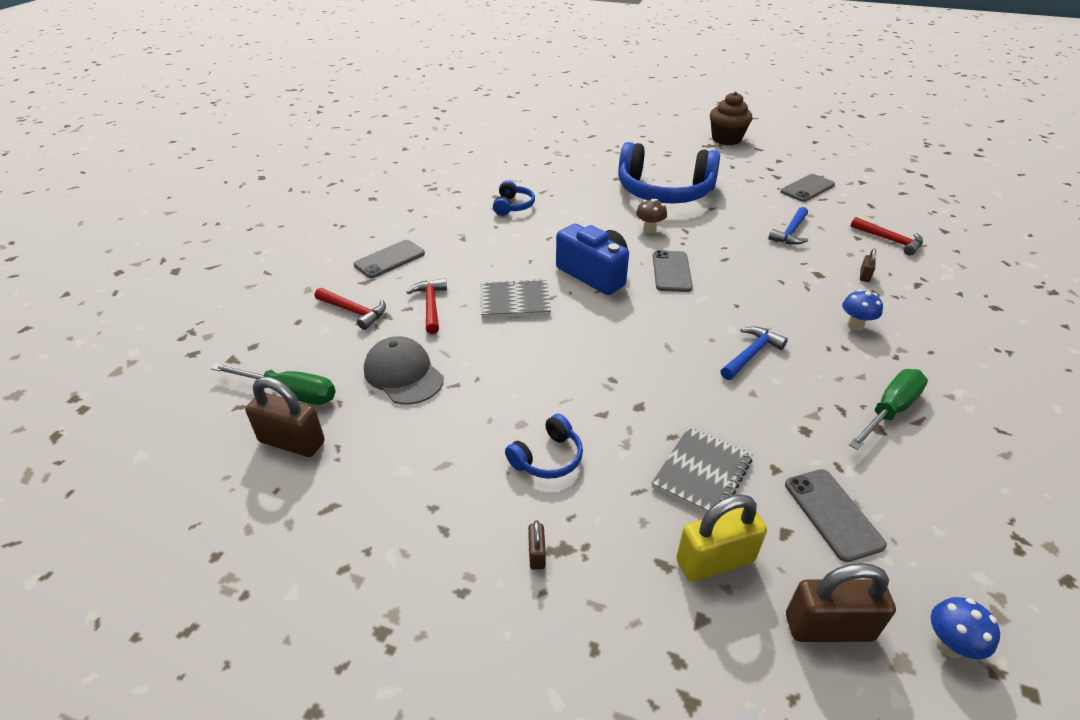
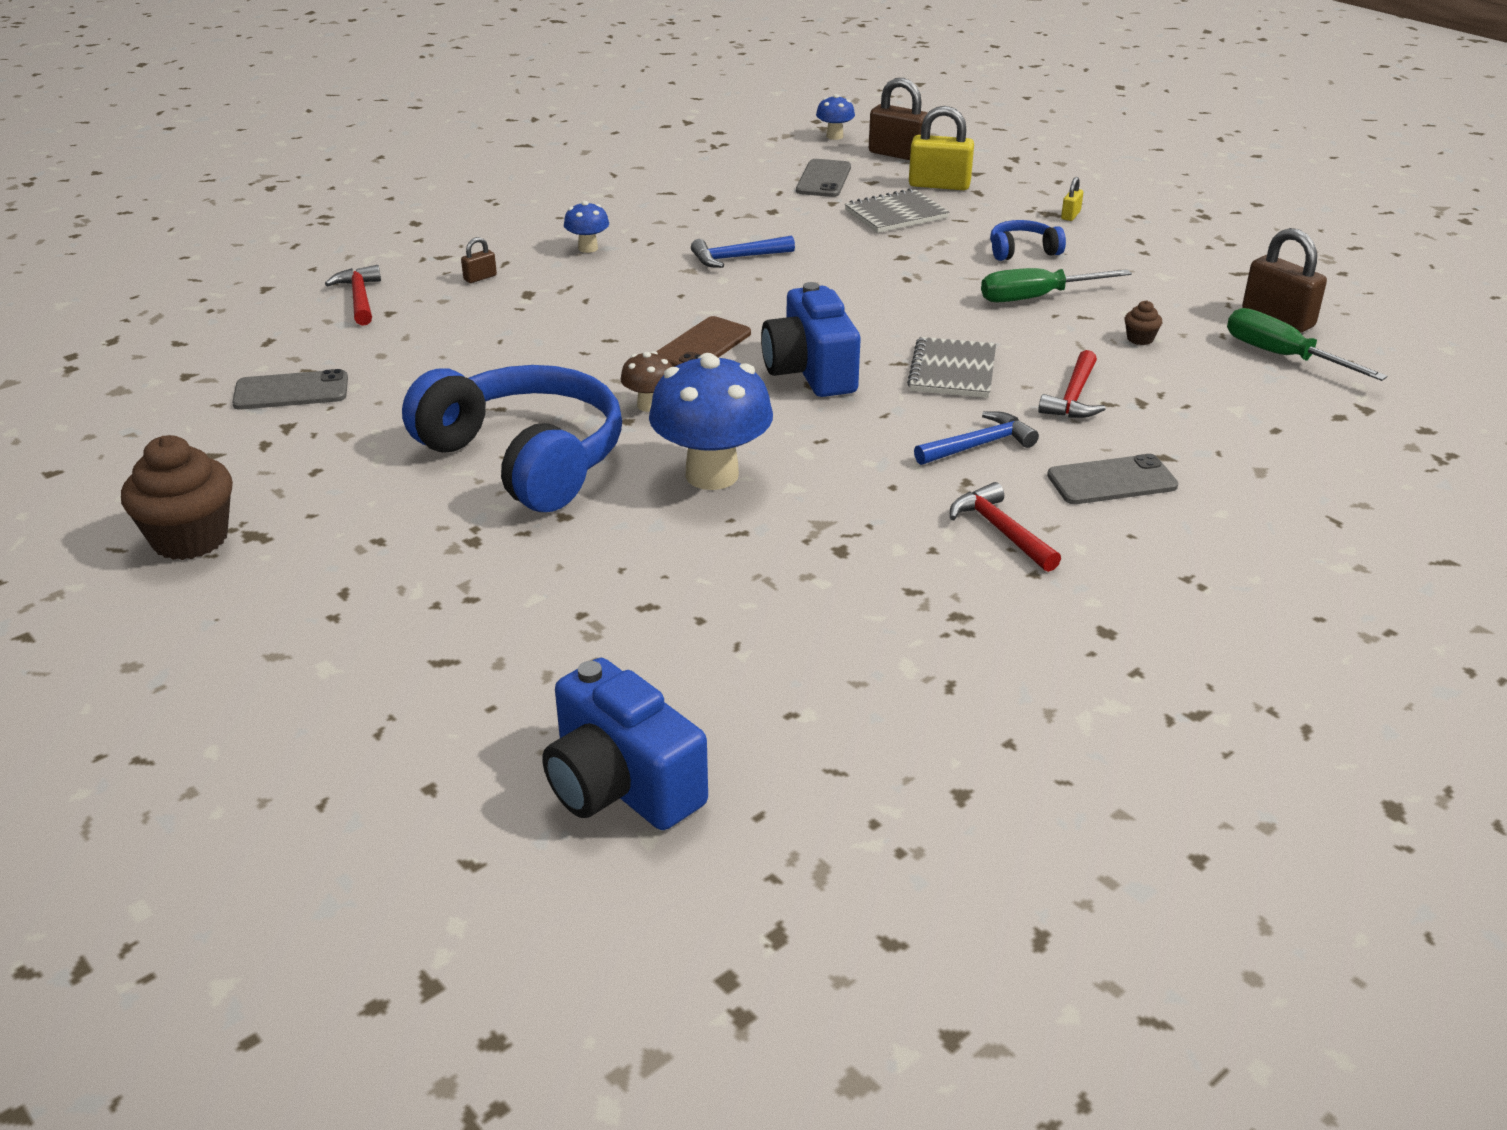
camera: 150 degrees left, 5 degrees down
(354, 311) = (1189, 420): red hammer -> red hammer (1001, 531)
(403, 374) = (1140, 339): grey cap -> brown cupcake
(504, 128) = (621, 785): none -> blue camera
(513, 206) = (827, 517): blue headphones -> none
(515, 301) = (952, 371): grey notebook -> grey notebook turned 75 degrees clockwise
(537, 554) = (1070, 215): brown padlock -> yellow padlock
(579, 208) = (712, 475): none -> blue mushroom
(671, 271) = (703, 345): grey phone -> brown phone
(791, 232) = (459, 342): blue hammer -> blue hammer (978, 445)
(889, 411) = (679, 201): green screwdriver -> green screwdriver (1036, 297)

